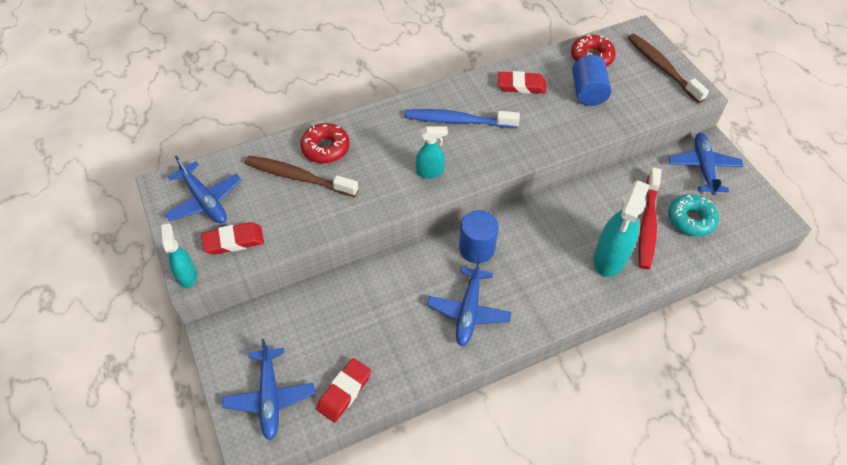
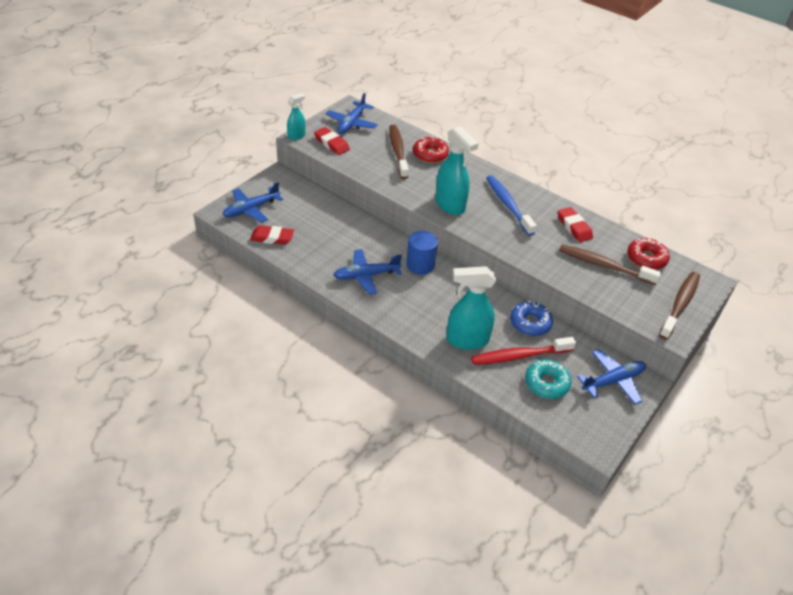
camera: 60 degrees right, 10 degrees down
(430, 172) = (450, 205): turquoise spray bottle -> turquoise spray bottle, size x1.78
(588, 92) = (604, 265): blue cylinder -> brown toothbrush
(606, 193) = (530, 323): none -> blue donut

